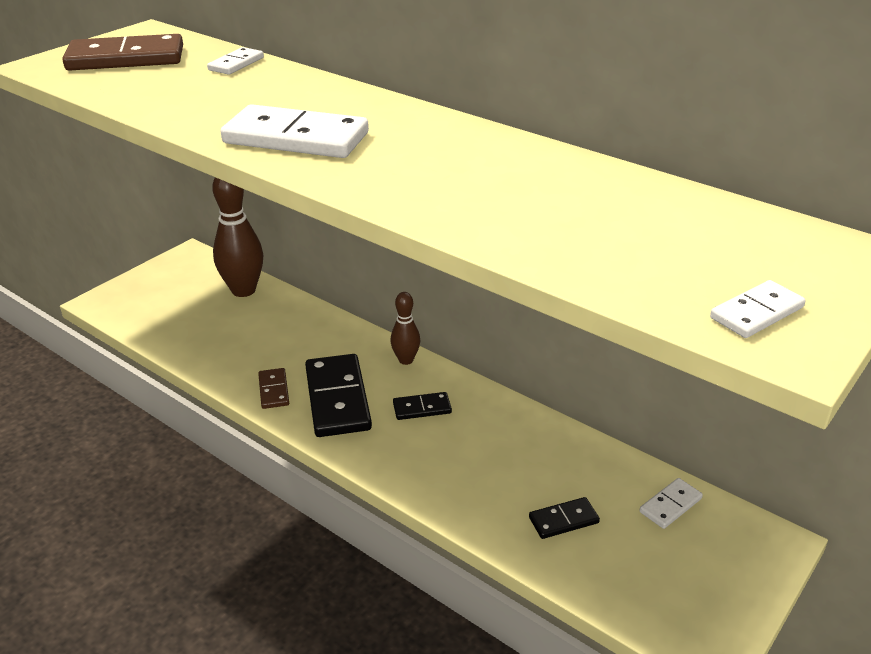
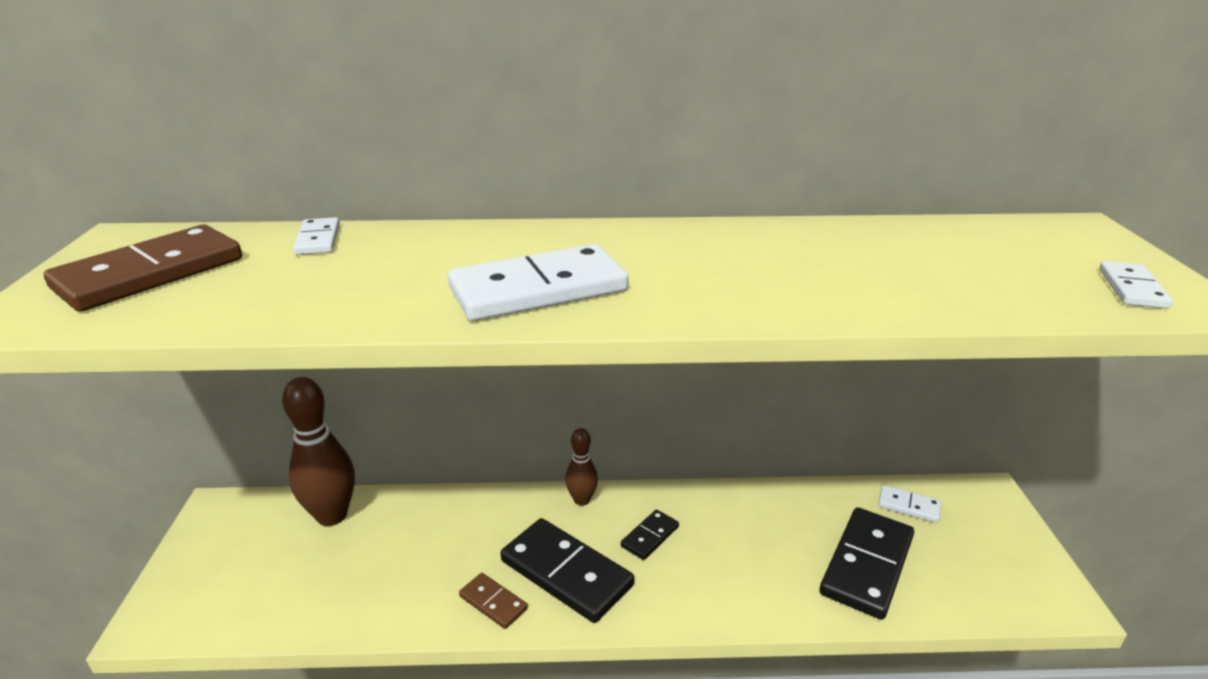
camera: 40 degrees left, 5 degrees down
(563, 520) = (866, 565): black domino -> black domino, size x2.00
(670, 505) = (908, 506): white domino -> white domino turned 75 degrees counterclockwise

